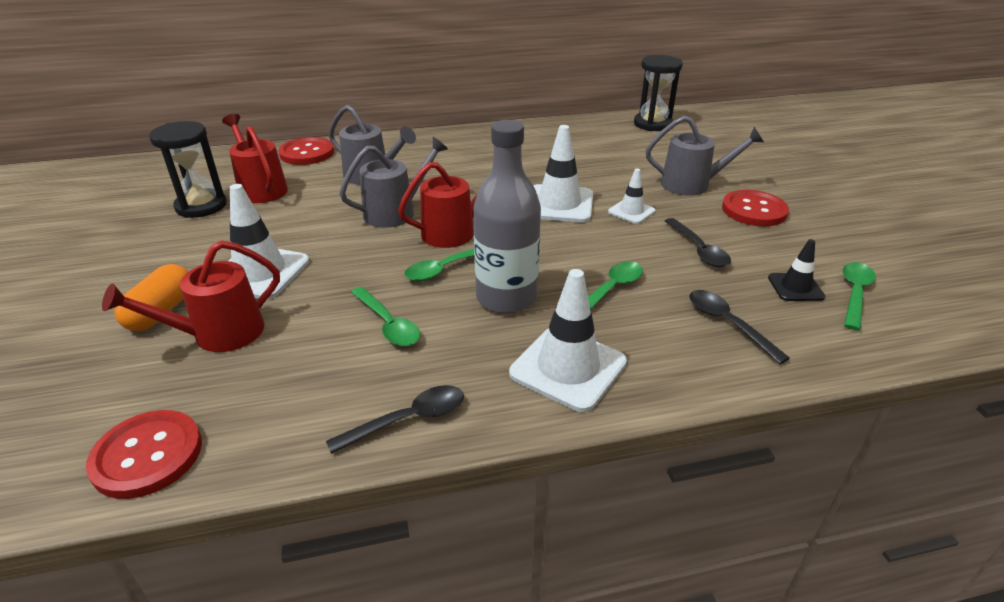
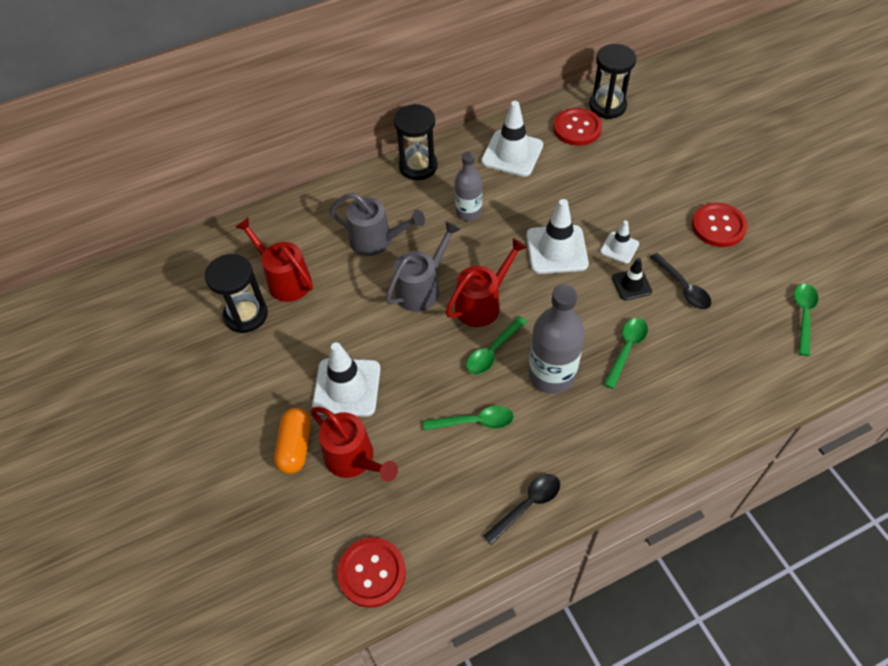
camera: 10 degrees left, 20 degrees up
(219, 334) = (354, 459): red watering can -> red watering can turned 90 degrees counterclockwise
(307, 153) = (298, 217): red button -> red button (577, 128)
(388, 324) = (475, 422): green spoon -> green spoon turned 45 degrees counterclockwise
(444, 137) = (418, 166): none -> black hourglass
(477, 169) = (468, 212): none -> grey bottle
(568, 368) = (617, 436): white traffic cone -> white traffic cone (512, 153)
(692, 185) = (662, 199): grey watering can -> none
(728, 324) = (718, 368): black spoon -> none
(795, 287) = (761, 317): black traffic cone -> black traffic cone (631, 285)

